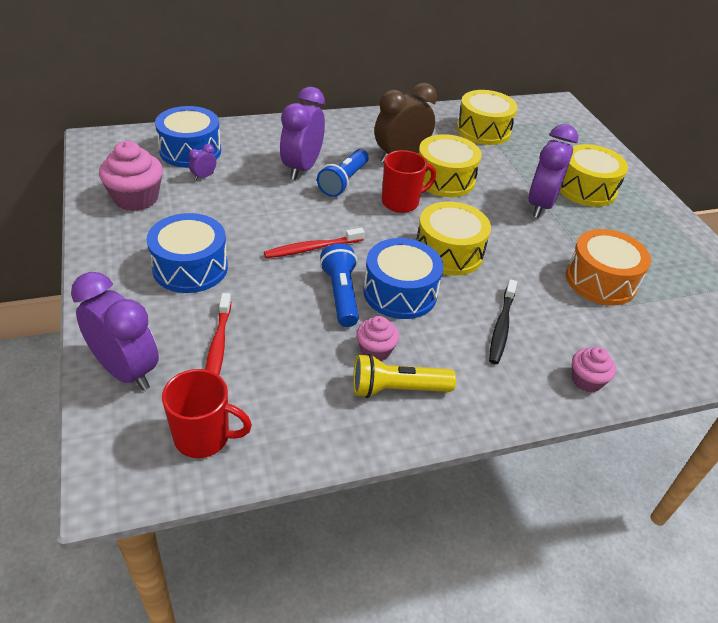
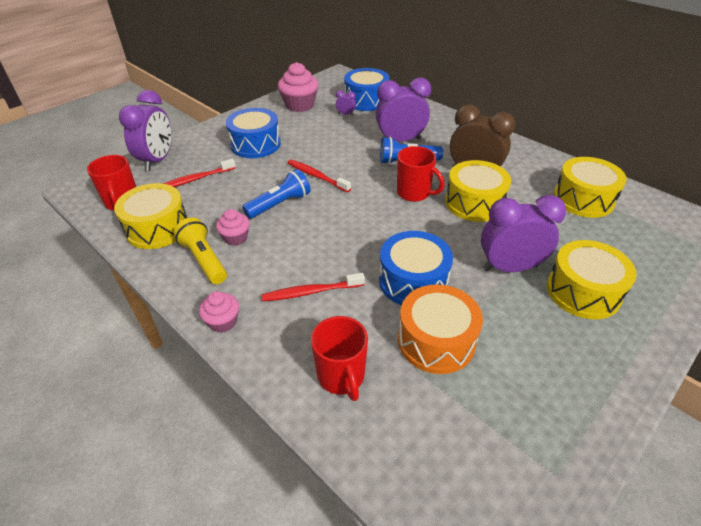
camera: 65 degrees right, 0 degrees up
(400, 292) = (305, 228): blue drum -> blue drum (413, 281)
(449, 252) = (377, 236): yellow drum -> yellow drum (157, 228)
(501, 327) = (311, 292): black toothbrush -> red toothbrush
(586, 380) = (283, 364): pink cupcake -> pink cupcake (223, 322)
(616, 349) = (341, 376): none -> red mug

